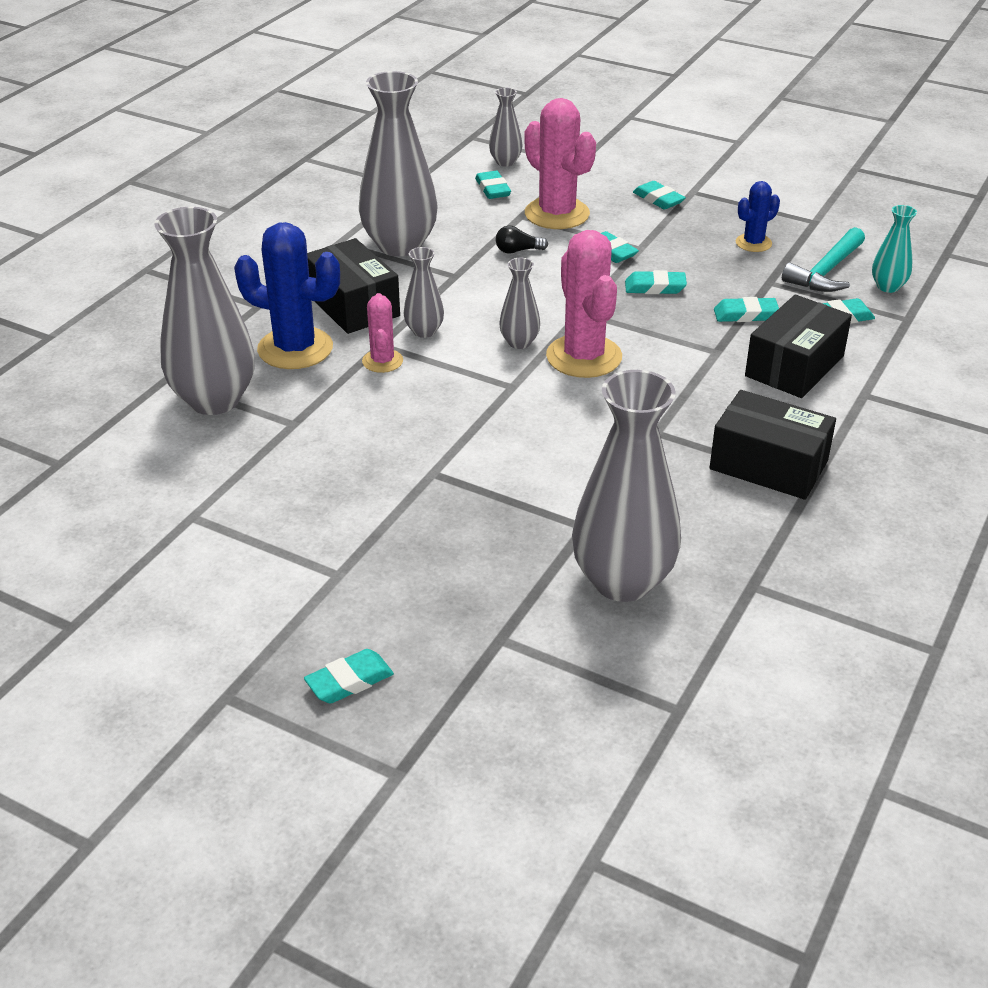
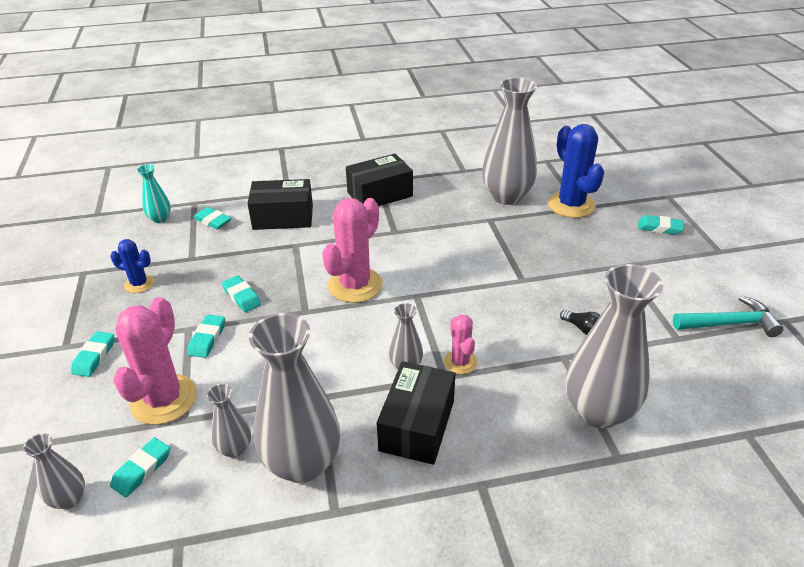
camera: 130 degrees left, 0 degrees up
(295, 348) = (501, 415): blue cactus -> blue cactus (571, 205)
(382, 361) = (460, 362): pink cactus -> pink cactus turned 60 degrees counterclockwise
(517, 251) = (248, 386): black light bulb -> black light bulb (582, 328)
(519, 342) = (369, 317): grey vase -> grey vase (234, 448)
(745, 314) = (242, 251): turquoise eraser -> none
(768, 465) = (380, 194): black box -> black box turned 75 degrees clockwise
(826, 271) = (158, 244): turquoise hammer -> turquoise hammer (729, 323)

